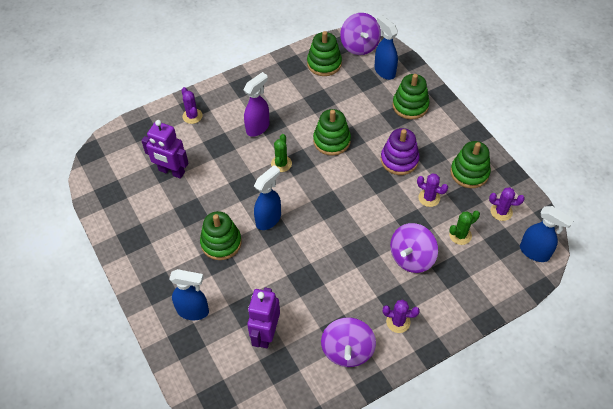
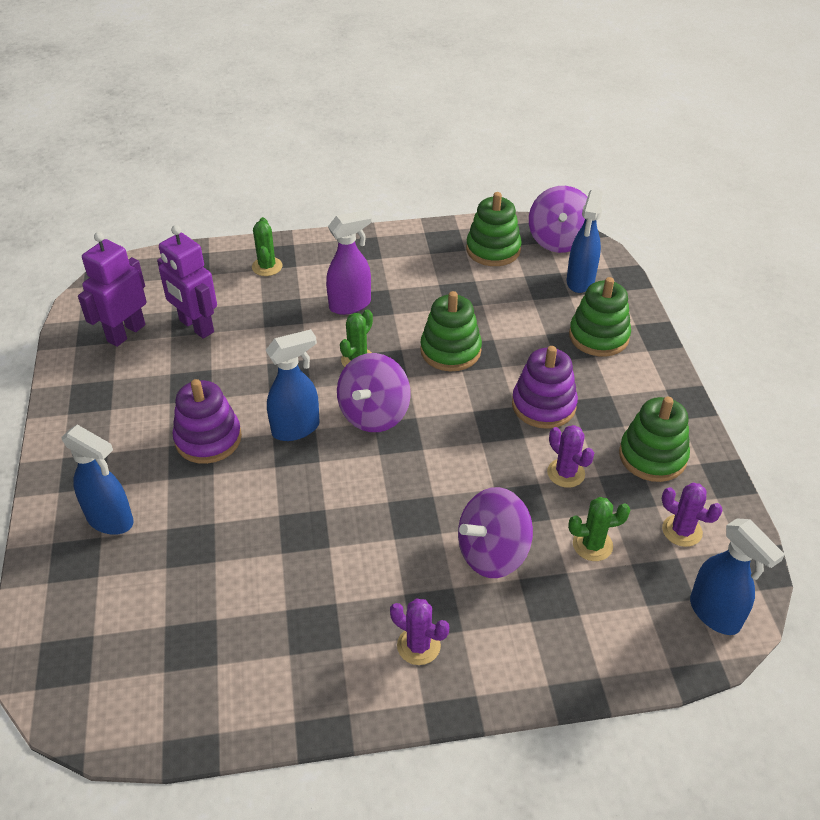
camera: 20 degrees right, 10 degrees down
(192, 116) = (267, 267): purple cactus -> green cactus
(221, 242) = (208, 439): green stacking toy -> purple stacking toy
(266, 334) = (197, 590): purple robot -> purple robot (126, 333)
(347, 350) = (311, 661): purple spinning top -> purple spinning top (374, 414)
(384, 71) = (580, 281): blue spray bottle -> blue spray bottle turned 150 degrees counterclockwise

